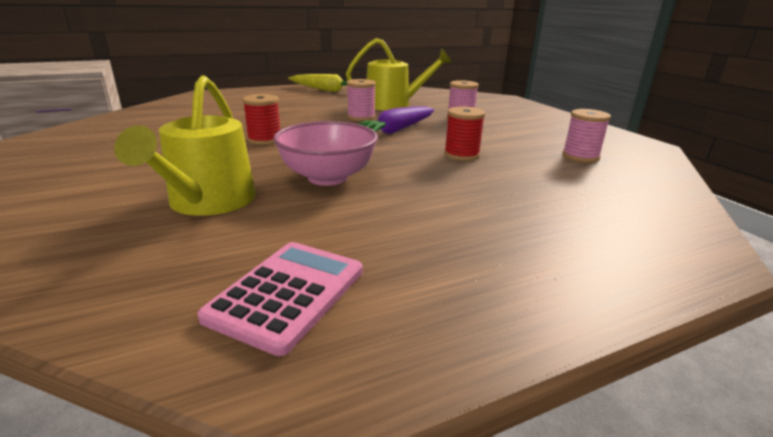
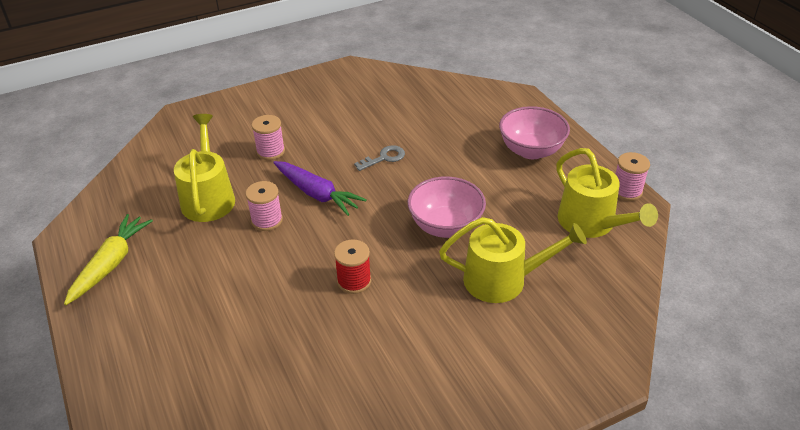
camera: 90 degrees left, 15 degrees up
(287, 294) = (591, 223): pink calculator -> yellow watering can
(461, 155) = (384, 158): red spool -> grey key
(515, 252) = (531, 151): none -> pink bowl
(580, 156) = (380, 103): pink spool -> pink spool (626, 191)

